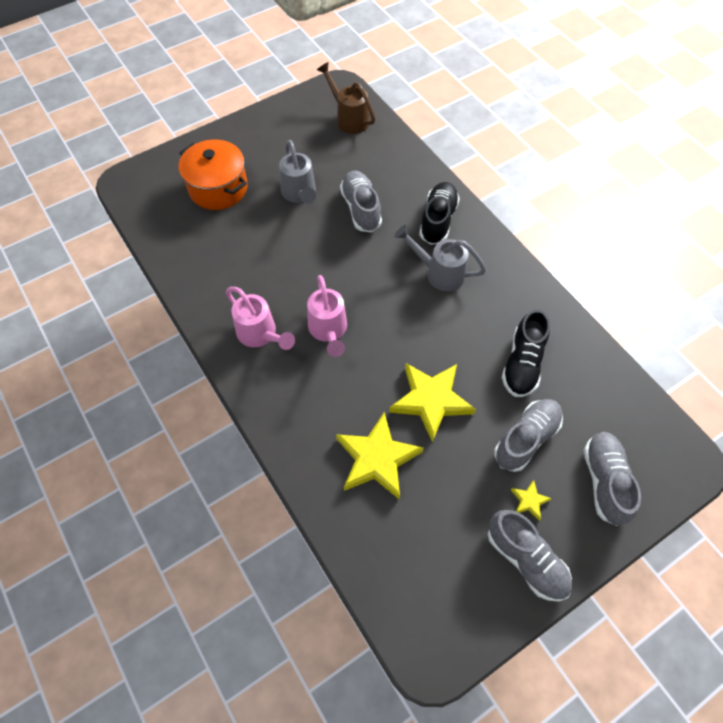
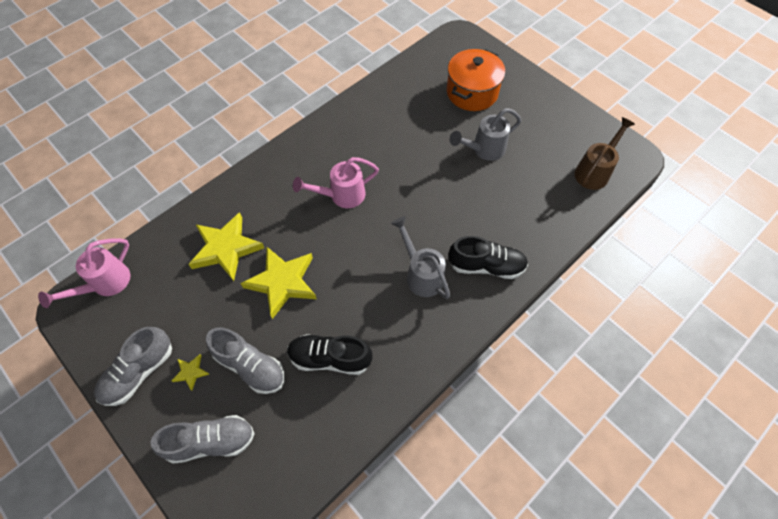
camera: 80 degrees right, 0 degrees up
(260, 334) = (330, 150): pink watering can -> pink watering can (105, 284)
(361, 209) = (481, 199): grey shoe -> none
(439, 273) = (421, 274): grey watering can -> grey watering can turned 45 degrees counterclockwise

